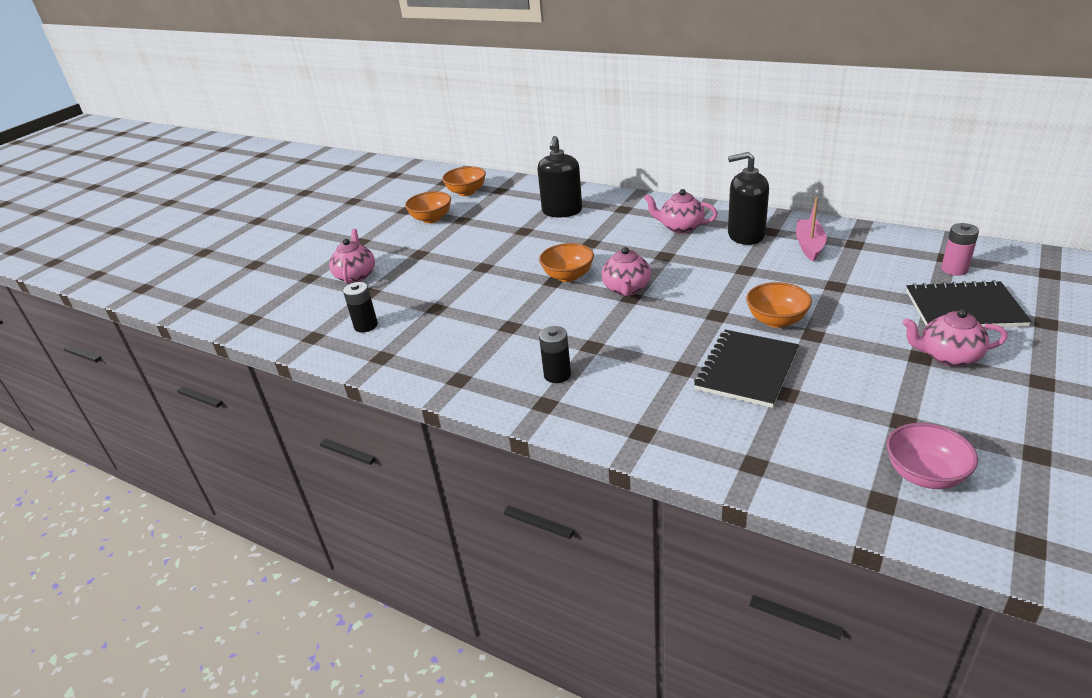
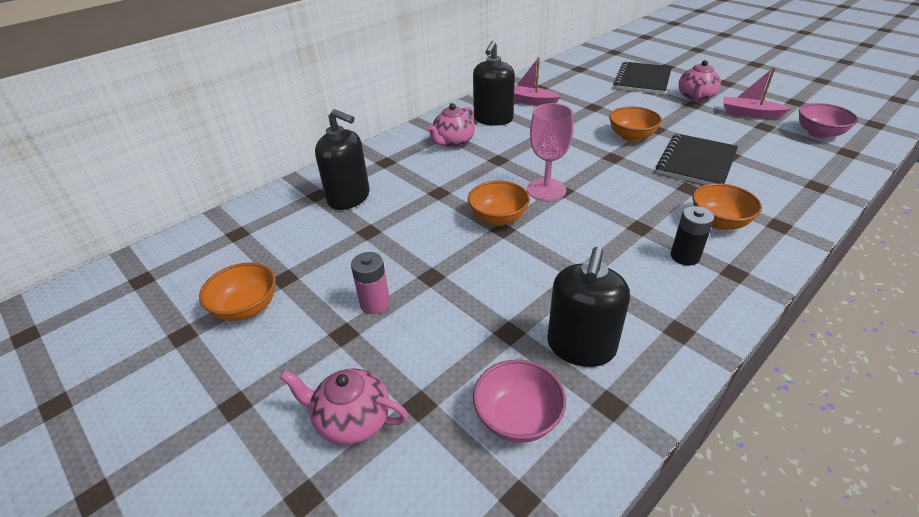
camera: 75 degrees left, 5 degrees up
(366, 326) = (517, 417): black battery -> pink bowl
(430, 338) = (581, 346): none -> black soap dispenser
(466, 192) = (204, 262): orange bowl -> orange bowl (719, 222)
(626, 289) = (546, 190): pink teapot -> pink goblet
(747, 370) = (696, 162): black notebook -> black notebook turned 75 degrees clockwise
(935, 407) = (750, 114): none -> pink boat
(954, 269) = (595, 70): pink battery -> pink battery (375, 303)

